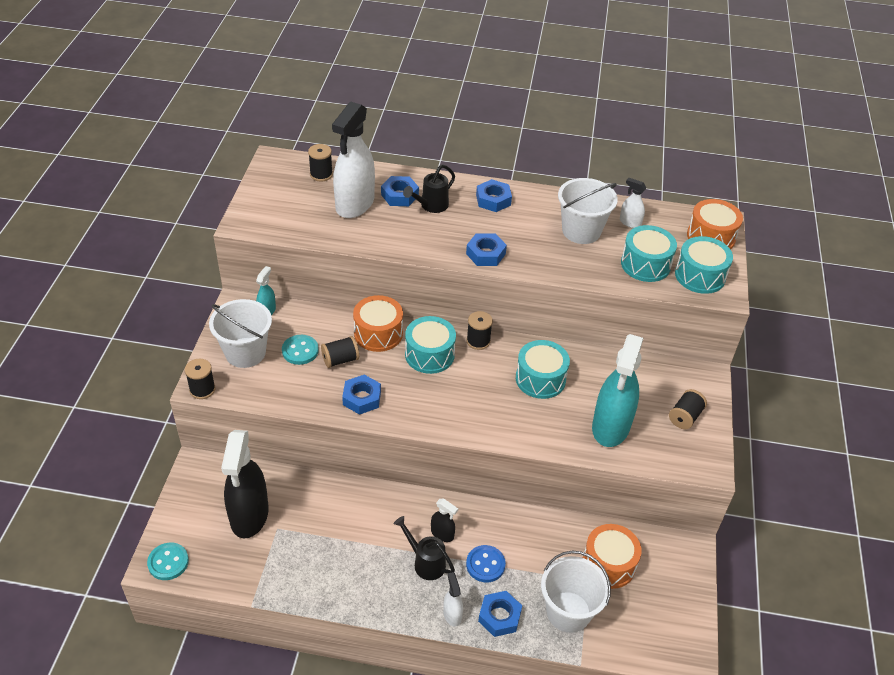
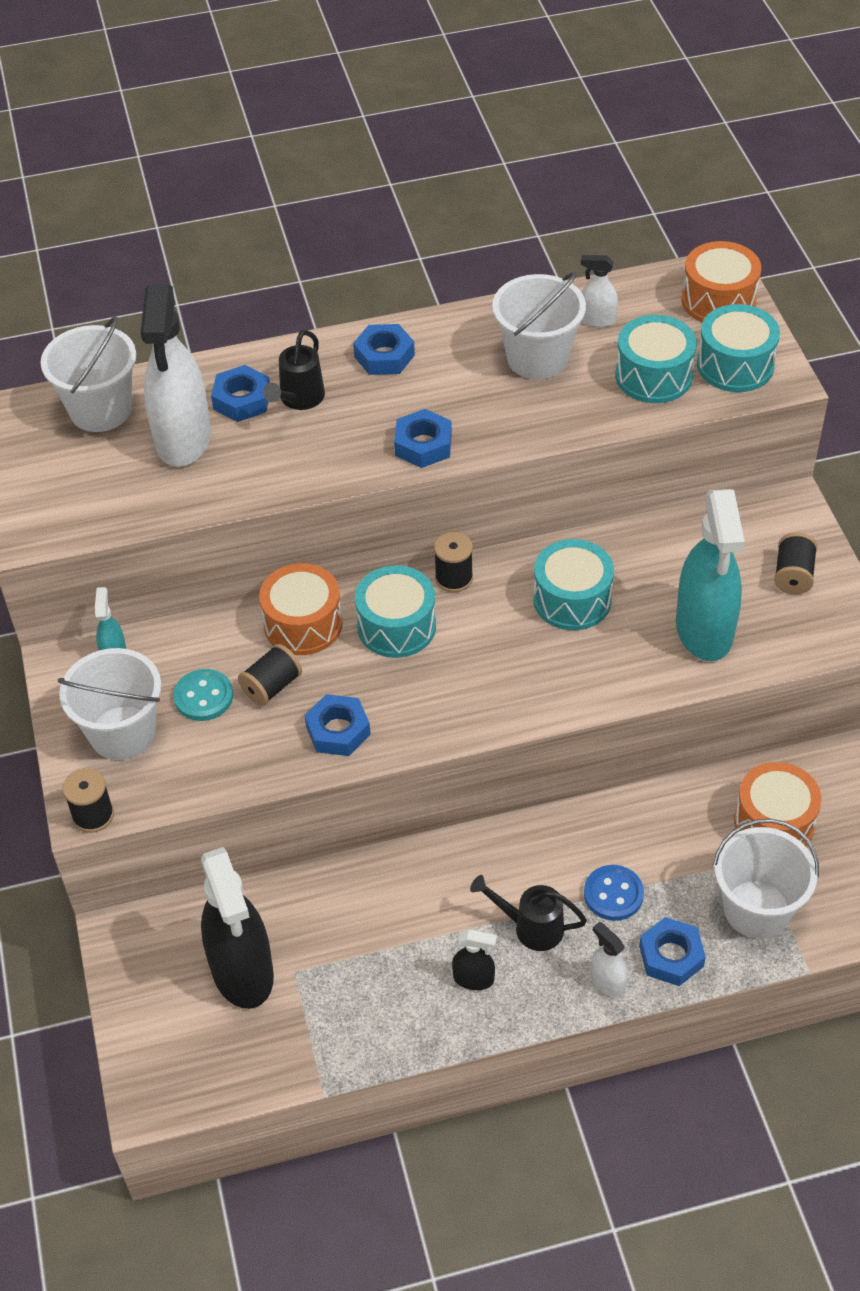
camera: 20 degrees left, 5 degrees up
(168, 562) = (165, 1090): turquoise button -> none
(321, 174) = (100, 410): black spool -> white bucket
(442, 534) = (531, 877): black spray bottle -> black spray bottle (474, 979)

